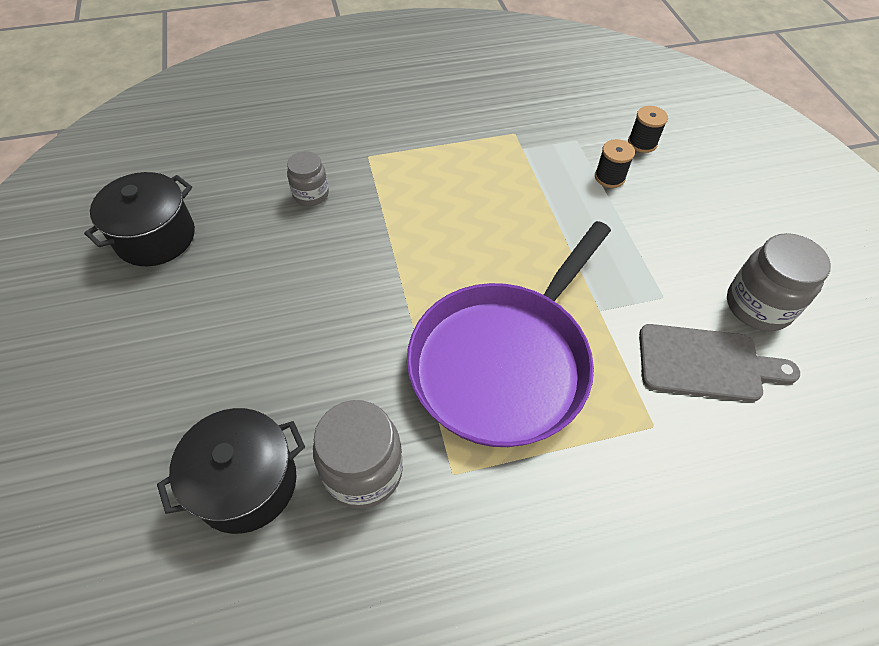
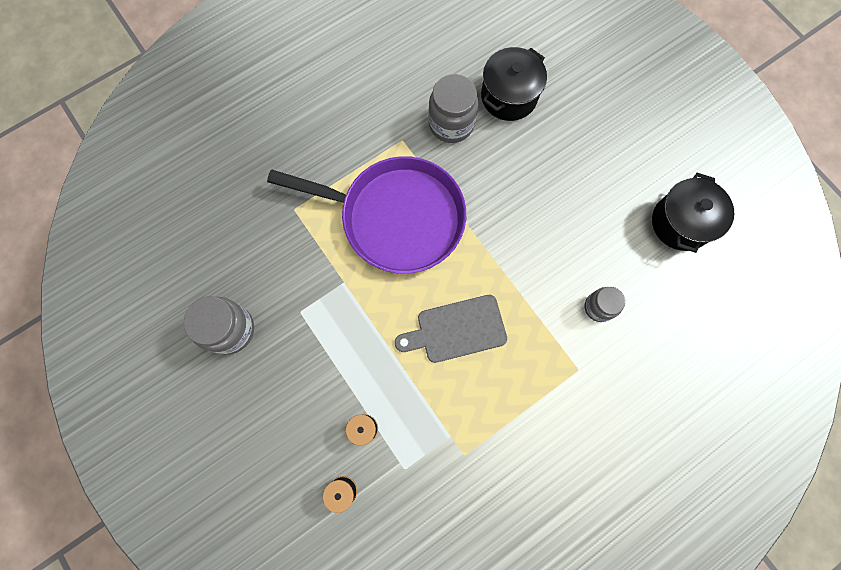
camera: 160 degrees right, 20 degrees up
(504, 362) = (396, 217): purple pan -> purple pan turned 90 degrees clockwise
(706, 363) = (265, 266): grey cutting board -> grey cutting board (456, 329)

